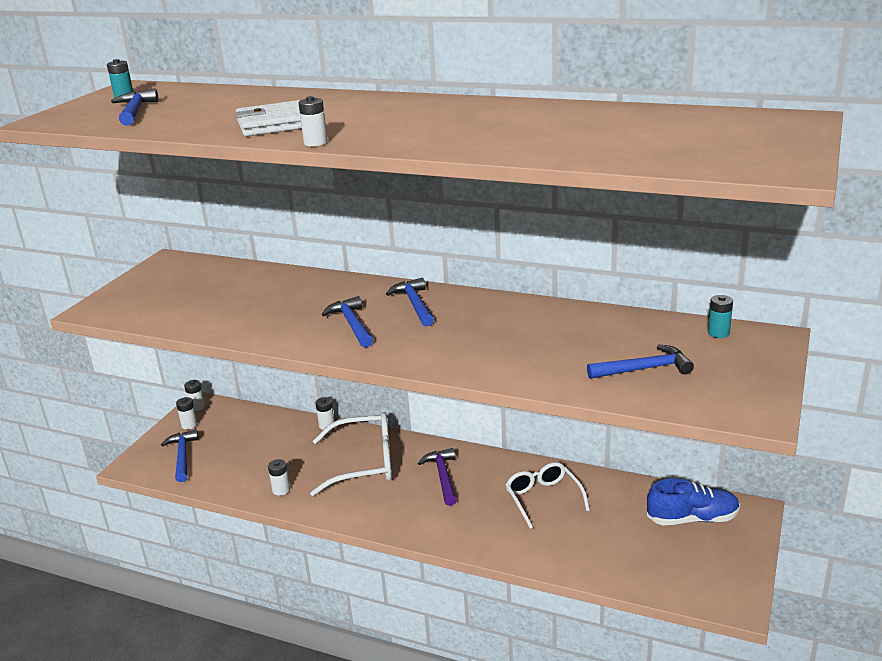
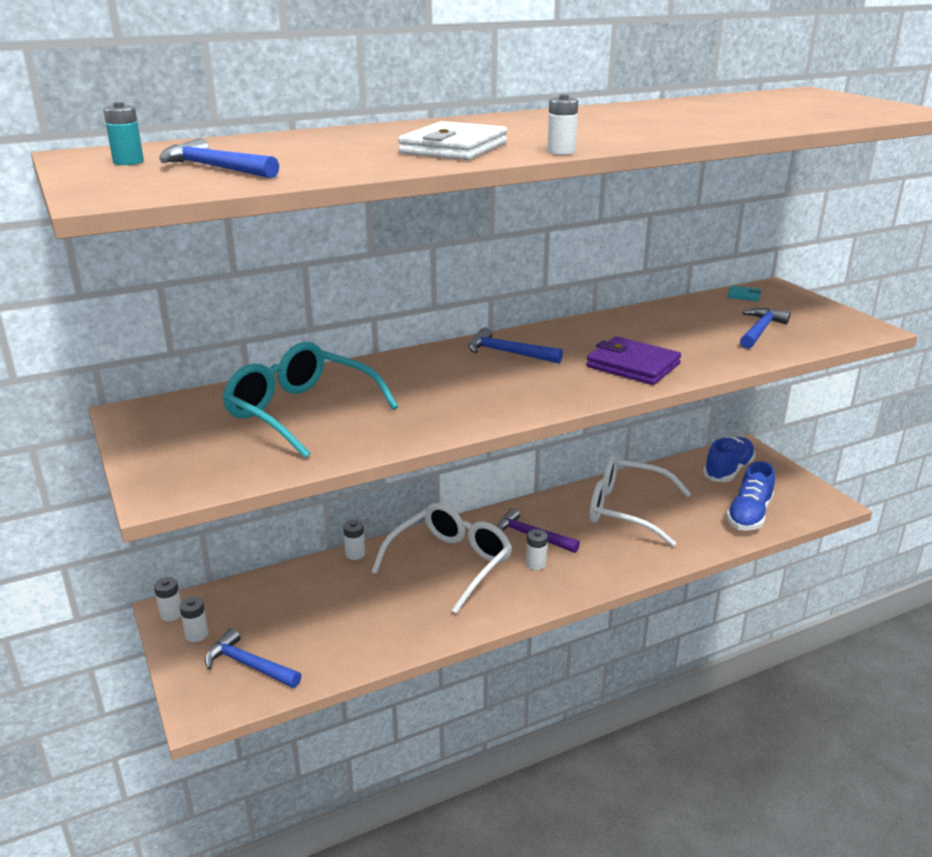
camera: 50 degrees left, 0 degrees up
(228, 293) = (300, 412): none -> turquoise glasses
(281, 490) = (416, 627): white battery -> white battery (536, 564)
(352, 324) = (495, 386): blue hammer -> none
(468, 351) = (632, 365): none -> purple wallet
(543, 498) = (626, 509): white glasses -> white glasses, size x1.50
(635, 563) = (749, 515): none -> blue shoe
(718, 333) = (743, 295): turquoise battery -> turquoise wallet

